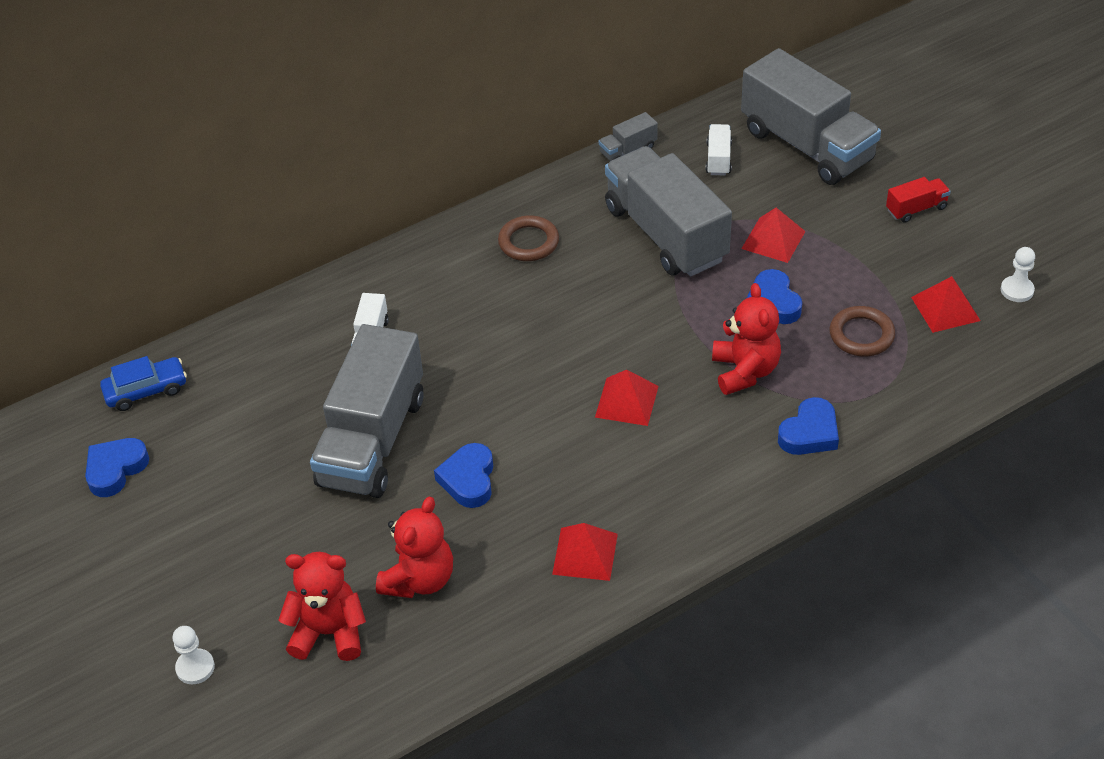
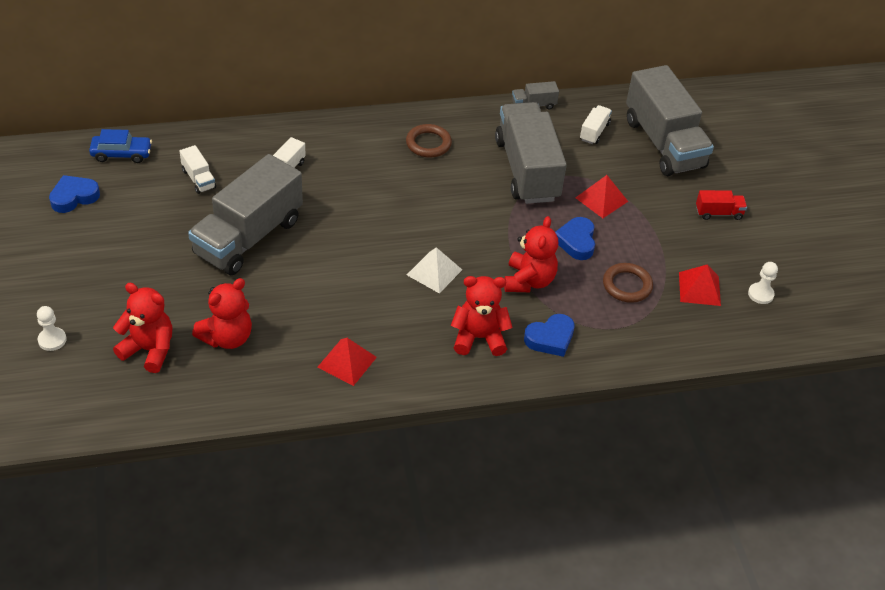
camera: 15 degrees right, 0 degrees up
(265, 388) = (198, 179): none -> white truck
(468, 479) = (297, 285): blue heart -> none
(626, 401) = (434, 272): red pyramid -> white pyramid
(726, 464) = (479, 338): none -> red teddy bear

